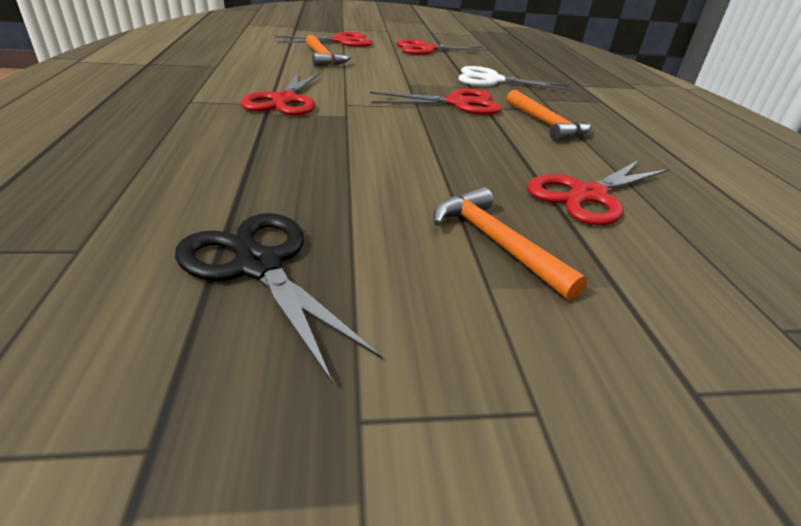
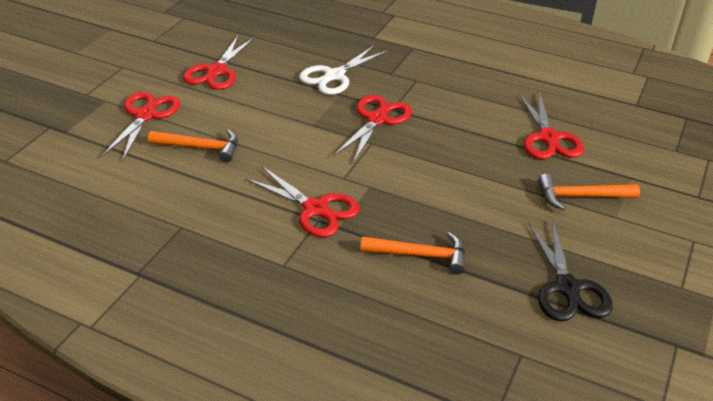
camera: 55 degrees left, 5 degrees up
(259, 266) = (567, 288): black scissors -> black scissors turned 90 degrees counterclockwise
(546, 124) = (440, 98): orange hammer -> orange hammer (420, 255)

